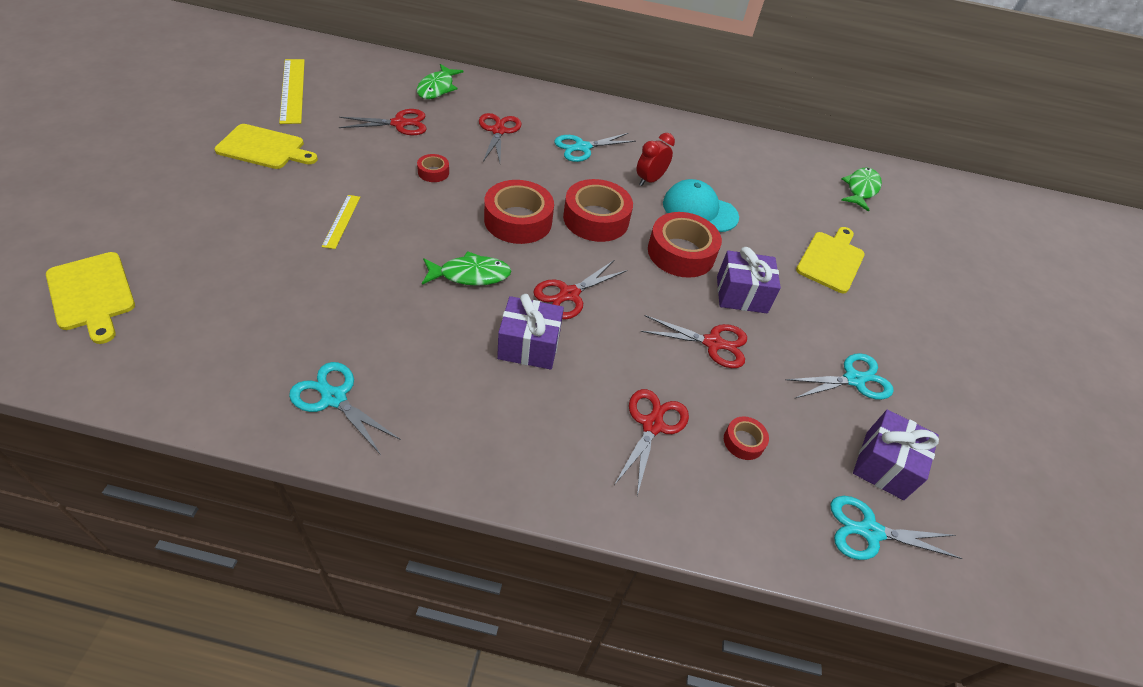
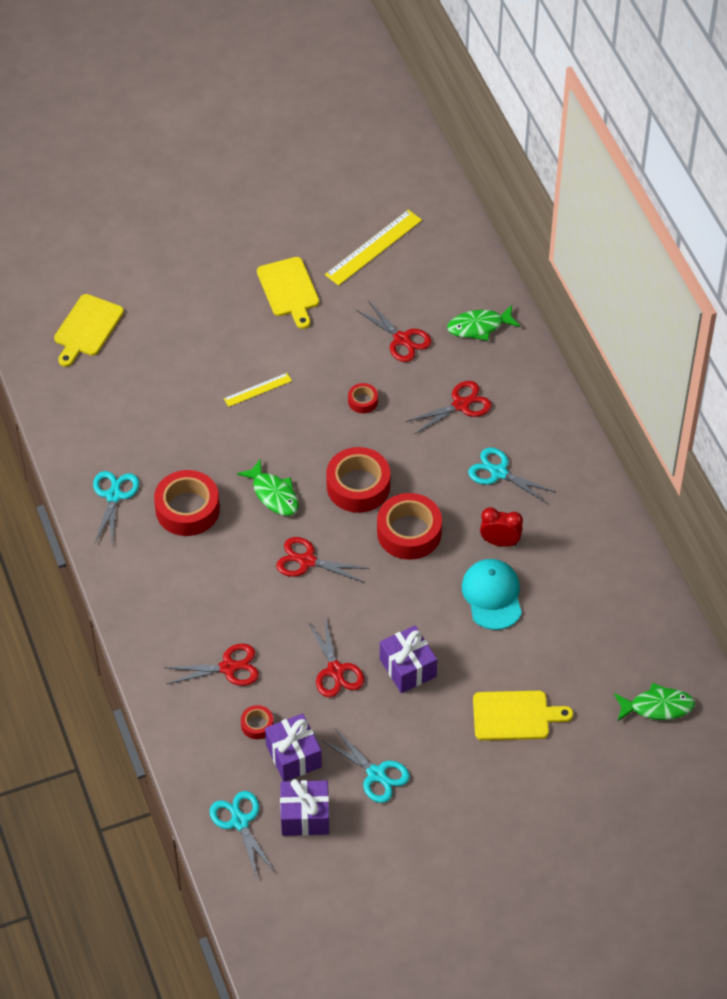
camera: 65 degrees right, 5 degrees up
(529, 346) = (238, 565): purple gift -> purple gift (293, 756)
(681, 253) = (421, 607): red tape -> red tape (187, 509)

